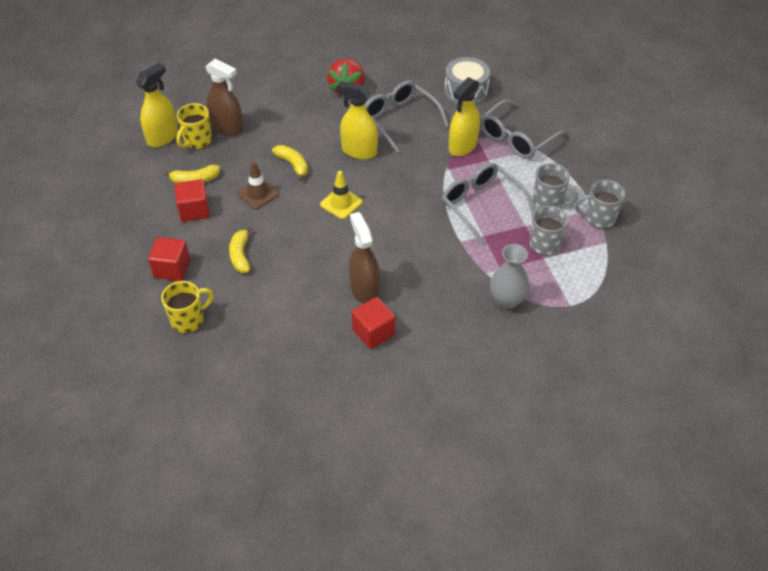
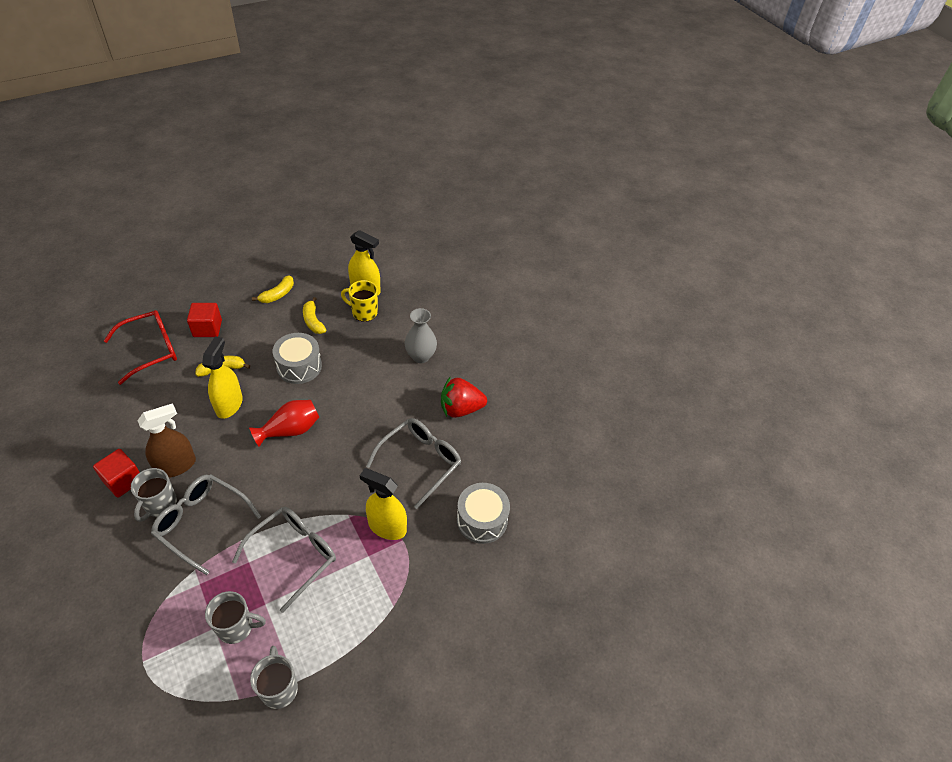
camera: 75 degrees right, 0 degrees up
(188, 320) = (150, 350): yellow mug -> red glasses
(194, 210) = (276, 328): red cube -> none
(227, 128) = (385, 329): brown spray bottle -> none
(258, 194) = (299, 366): brown traffic cone -> grey drum
(293, 165) = (340, 385): yellow banana -> yellow banana (278, 294)
(341, 203) = (290, 430): yellow traffic cone -> red vase
(359, 151) = (366, 433): yellow spray bottle -> yellow spray bottle (229, 404)
(507, 300) = (154, 594): grey vase -> grey vase (421, 356)
(517, 138) = (410, 583): grey glasses -> grey glasses (202, 523)
(548, 202) = (304, 627): grey mug -> grey mug (160, 505)

